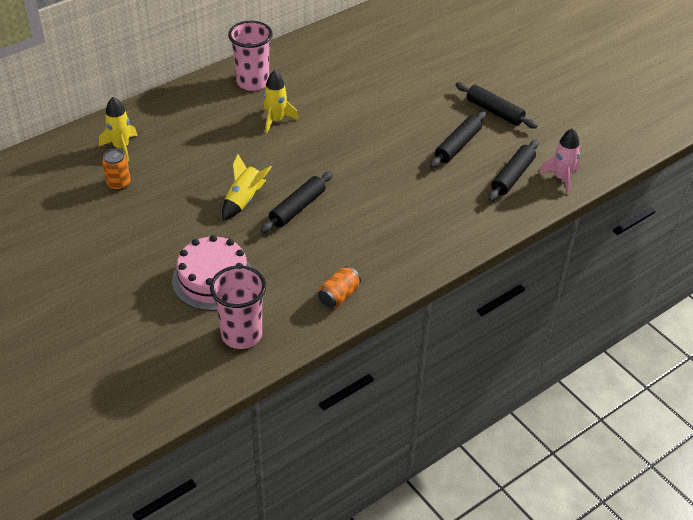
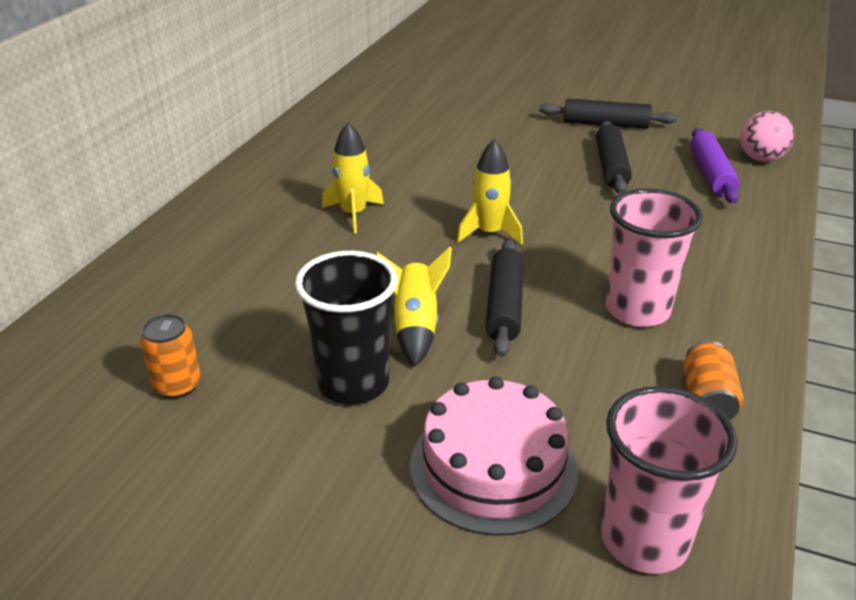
camera: 30 degrees left, 10 degrees down
(121, 147) = (135, 329): yellow rocket -> yellow rocket (489, 233)
(191, 216) = (353, 383): none -> black cup
(252, 82) = (274, 184): pink cup -> pink cup (637, 310)
(513, 176) = (711, 174): black rolling pin -> purple rolling pin
(561, 178) = (761, 159): pink rocket -> pink ball

